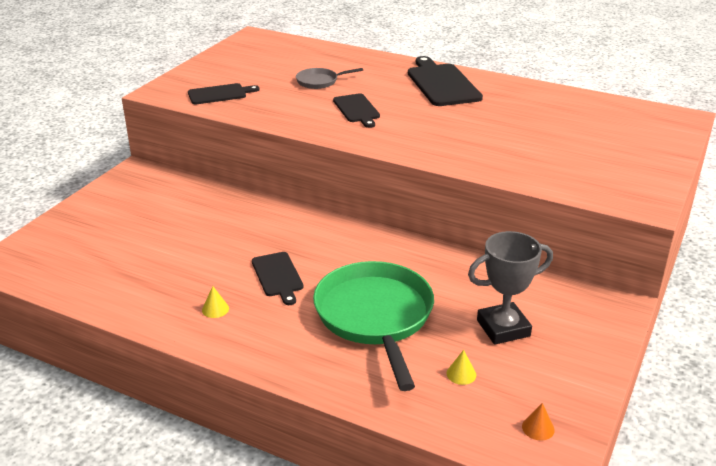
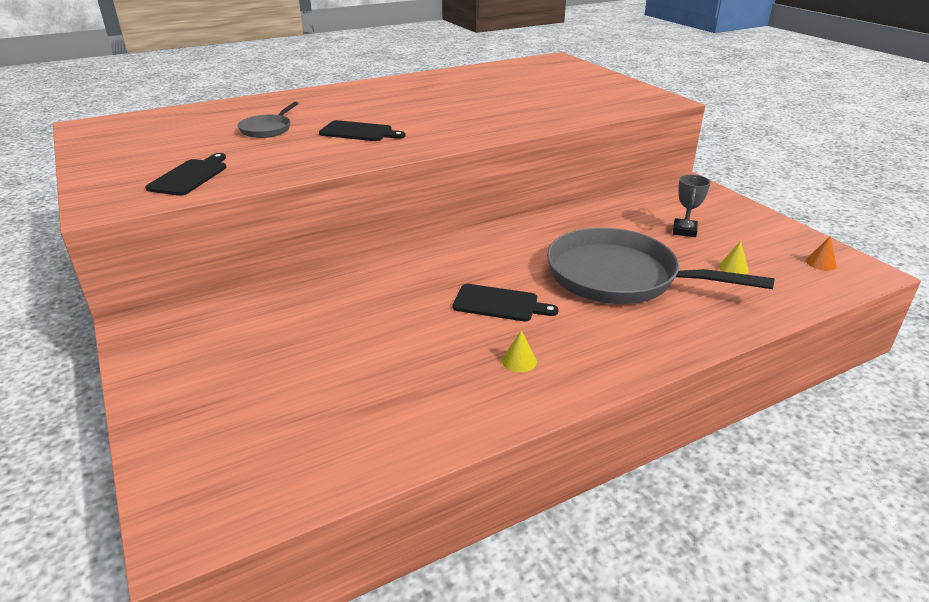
camera: 55 degrees left, 0 degrees up
(375, 316) = (619, 277): green pan -> grey pan
(442, 84) = (373, 94): black cutting board -> none
(503, 328) = (684, 231): grey trophy -> grey trophy, size x0.59

